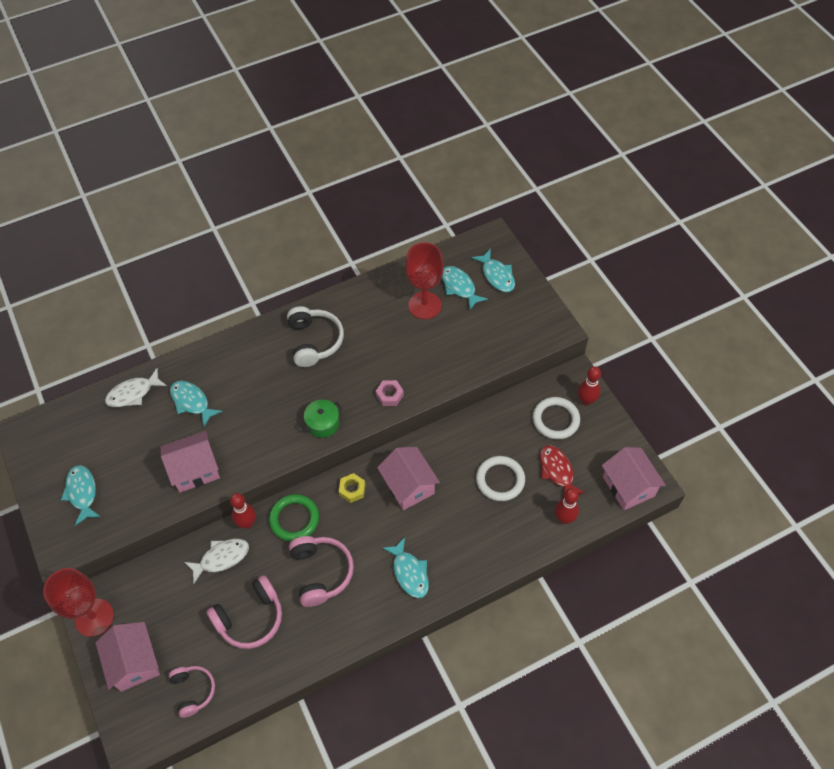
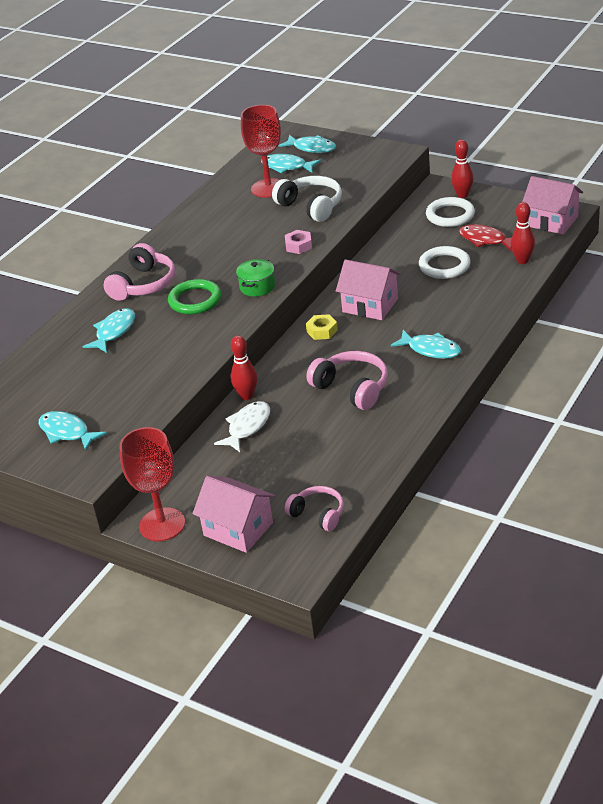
camera: 30 degrees left, 20 degrees down
(133, 393) = (46, 353): white fish -> none
(192, 402) = (114, 331): turquoise fish -> turquoise fish turned 105 degrees clockwise
(195, 470) = (166, 366): pink house -> none
(250, 618) = (319, 446): pink headphones -> pink headphones (143, 284)
(294, 519) = (289, 372): green ring -> green ring (195, 300)
(314, 341) = (191, 248): white headphones -> white headphones (311, 206)

